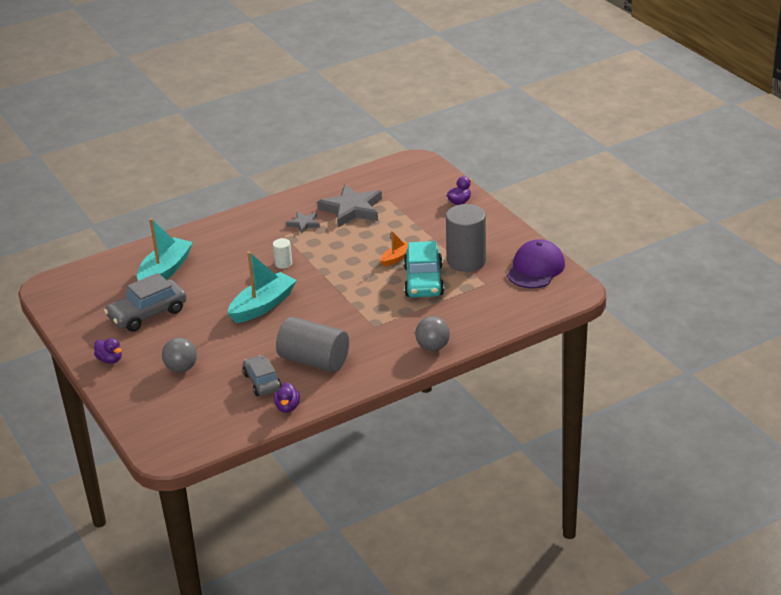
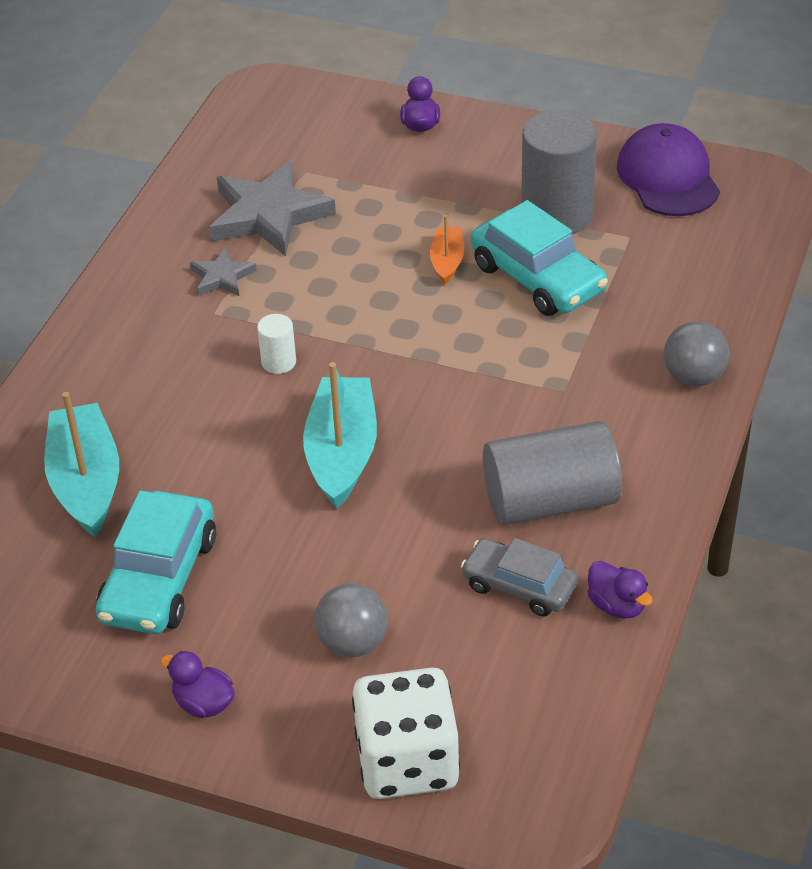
camera: 40 degrees left, 10 degrees up
(110, 360) = (203, 703): purple duck -> purple duck turned 150 degrees counterclockwise
(147, 314) = (159, 578): grey car -> turquoise car
(148, 414) = (407, 762): none -> white dice

